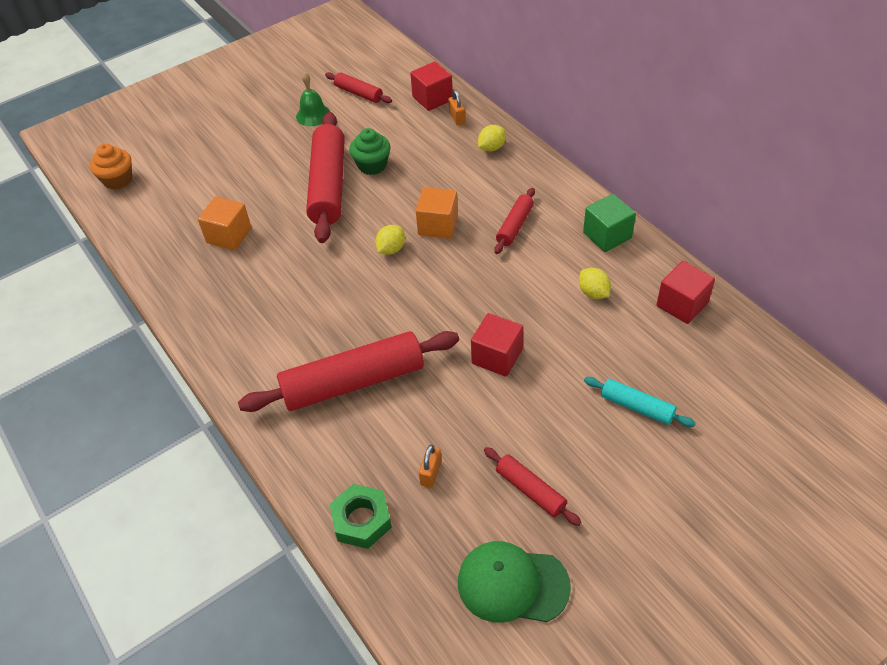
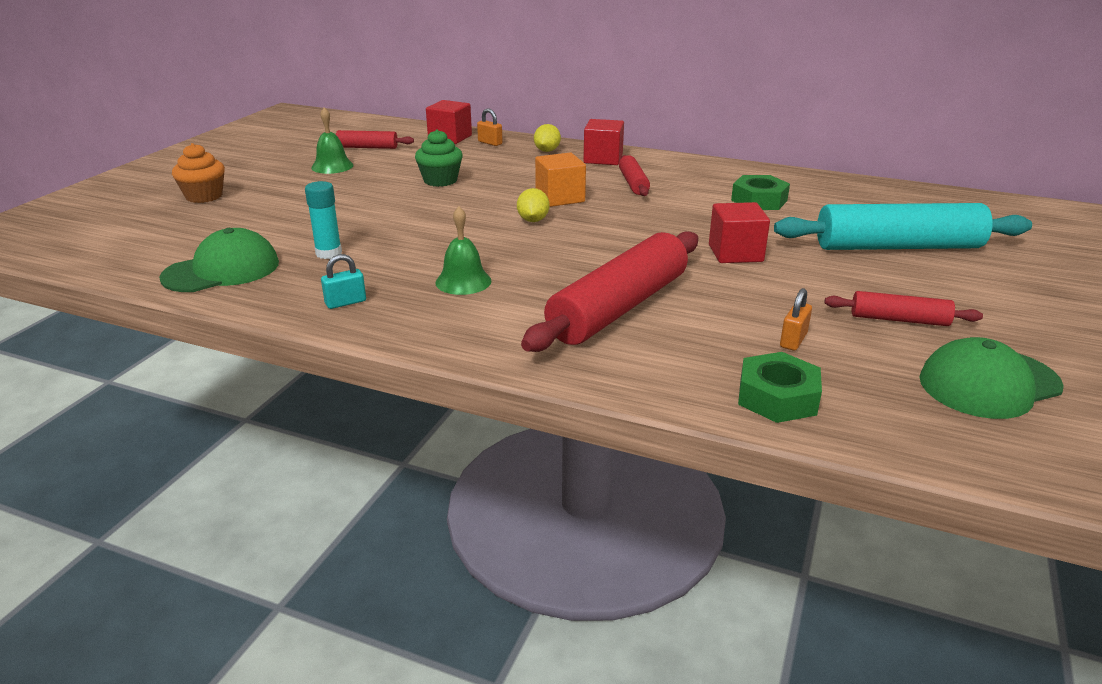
camera: 35 degrees left, 20 degrees down
(118, 180) = (119, 250): orange cupcake -> orange cupcake (204, 196)
(157, 229) = (222, 270): none -> green cap
(199, 298) = (345, 302): none -> turquoise padlock
(229, 235) = (329, 253): orange cube -> turquoise glue stick
(283, 306) = (463, 281): none -> green bell
(328, 185) = (408, 200): red rolling pin -> none
(431, 473) = (793, 340): orange padlock -> orange padlock turned 45 degrees clockwise
(593, 293) = (759, 200): yellow lemon -> green nut
(607, 235) = (720, 171): green cube -> none
(637, 407) = (898, 247): turquoise rolling pin -> turquoise rolling pin, size x2.02
(682, 304) = (837, 189): red cube -> red cube (603, 159)

